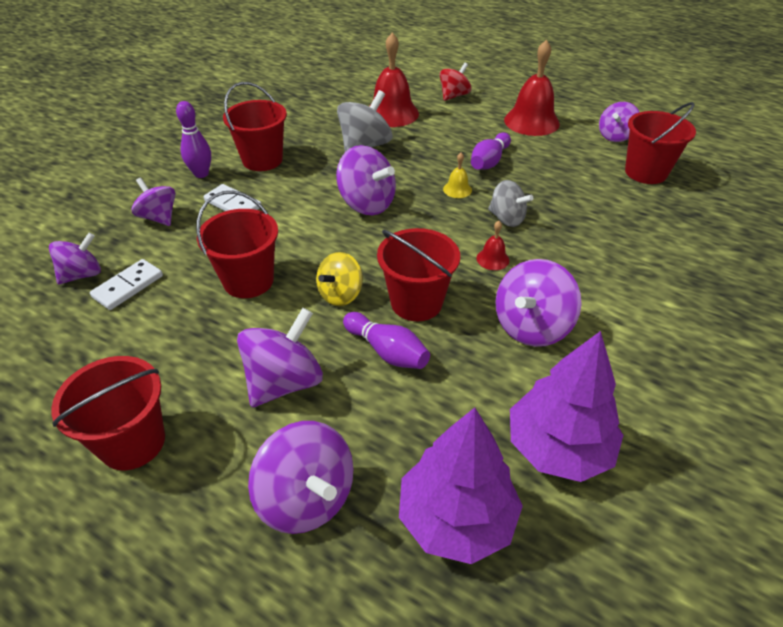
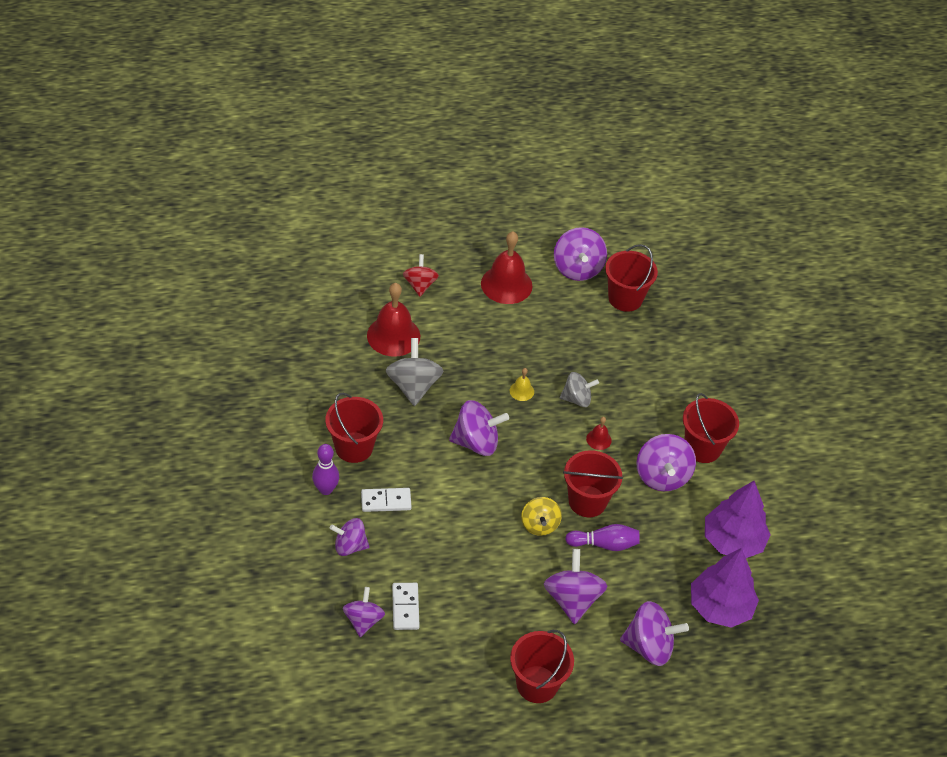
camera: 45 degrees left, 5 degrees up
(248, 281) = (474, 552): red bucket -> red bucket (702, 448)
(489, 161) = (516, 349): purple bowling pin -> none
(615, 136) = (577, 268): purple spinning top -> purple spinning top, size x1.51

